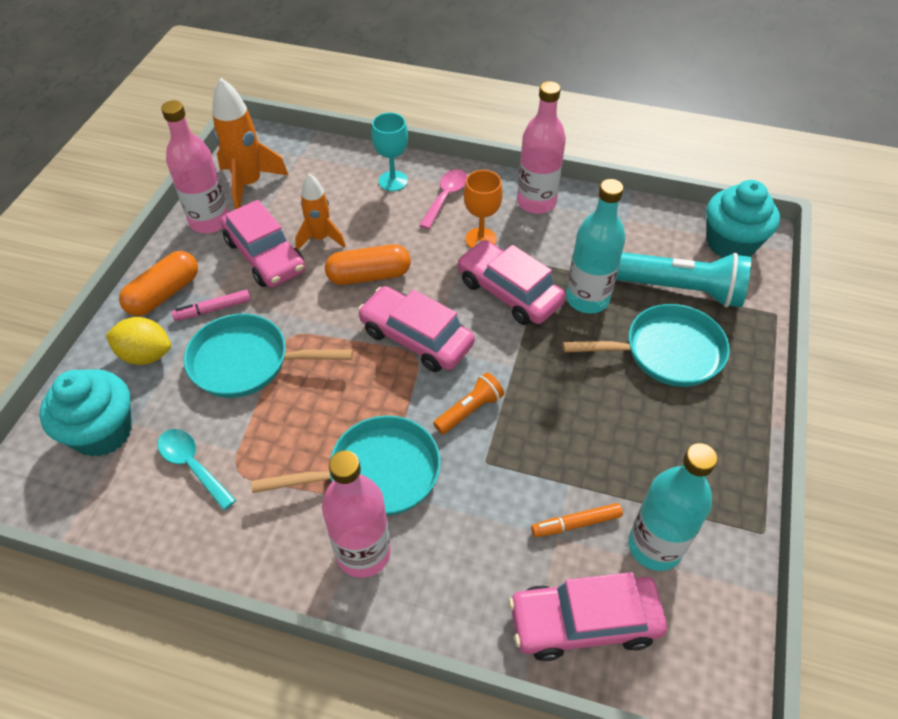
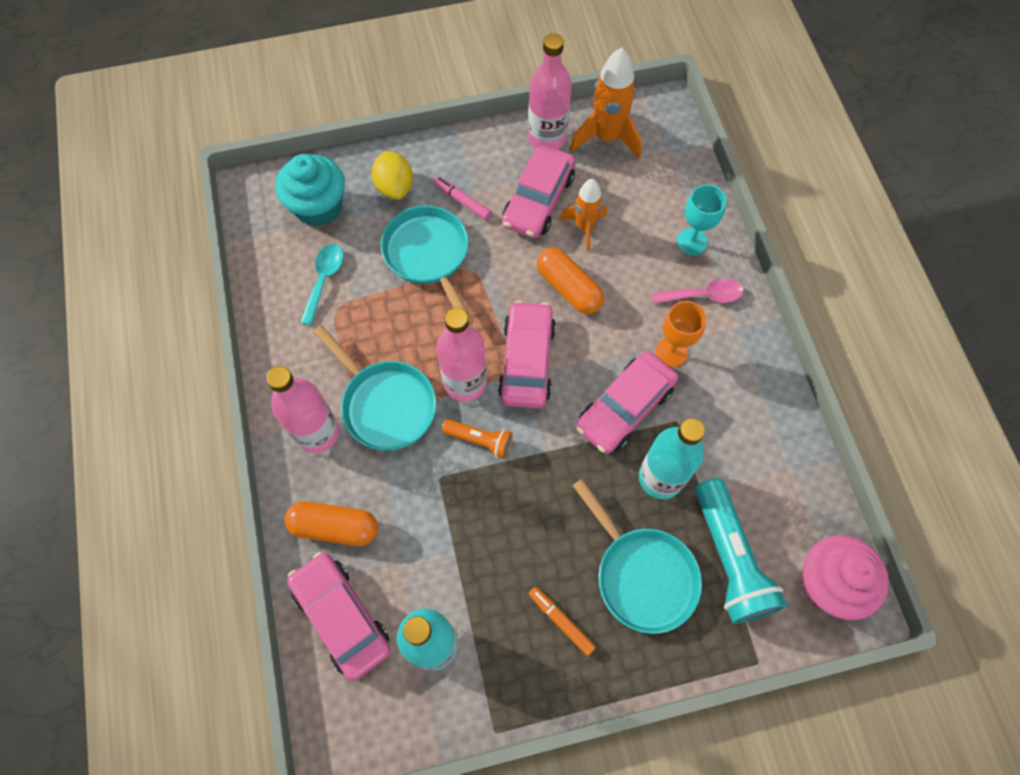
camera: 60 degrees right, 15 degrees up
(164, 294) = (455, 159): orange capsule -> orange capsule (335, 527)
(509, 292) = (624, 407): pink car -> pink car turned 150 degrees counterclockwise
(536, 202) = (754, 375): pink bottle -> pink bottle (465, 382)
(576, 523) = (421, 573): orange marker -> orange marker (561, 621)
(731, 243) = (828, 583): turquoise cupcake -> pink cupcake

